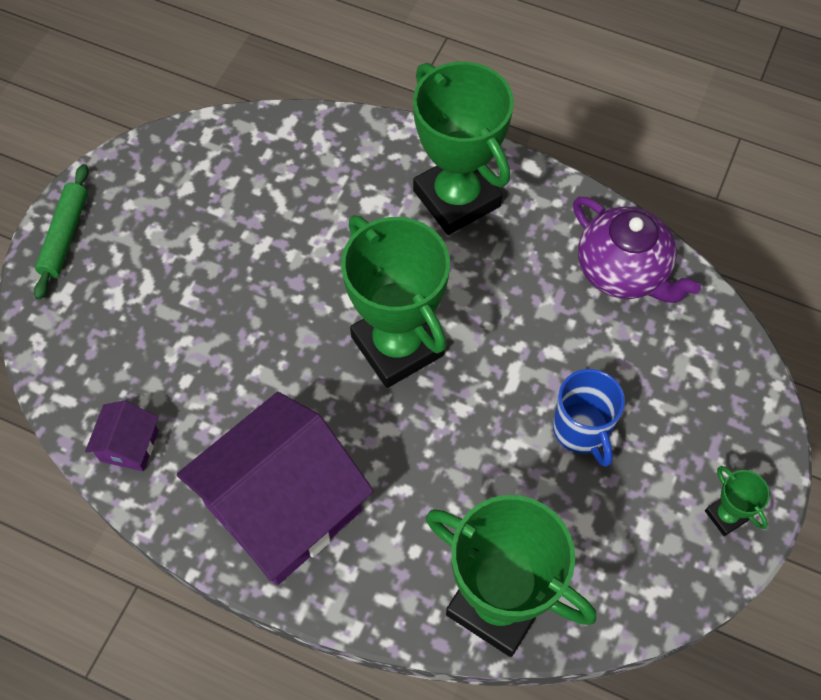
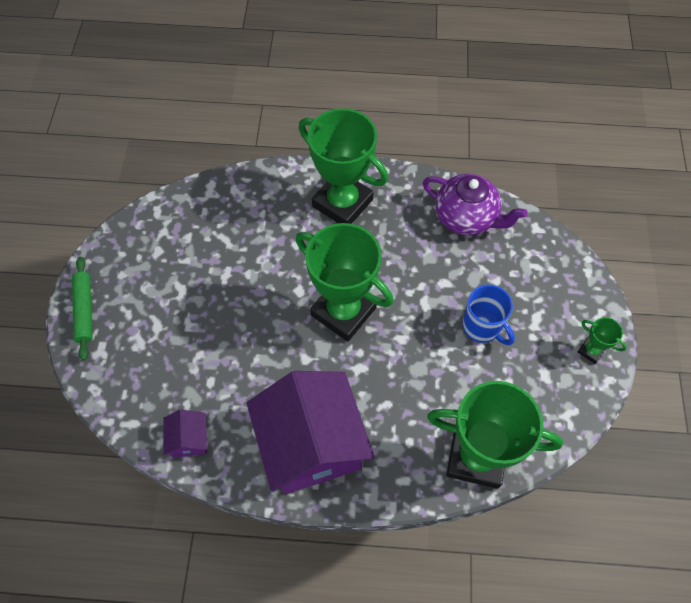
camera: 20 degrees left, 0 degrees up
(283, 508) = (312, 445): purple house -> purple house turned 45 degrees counterclockwise

